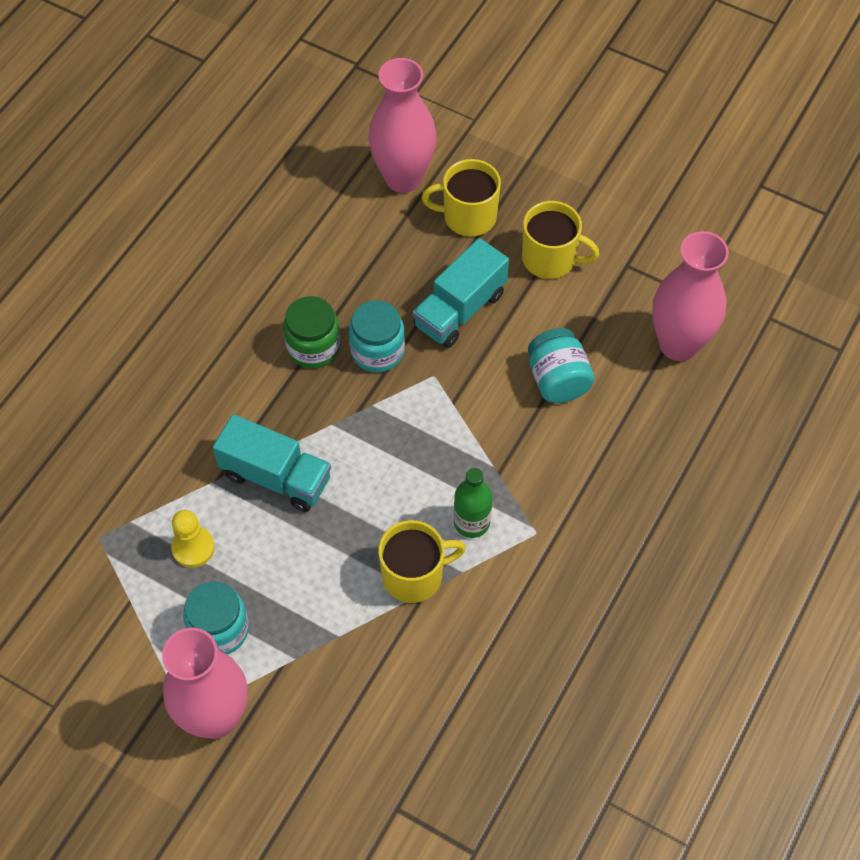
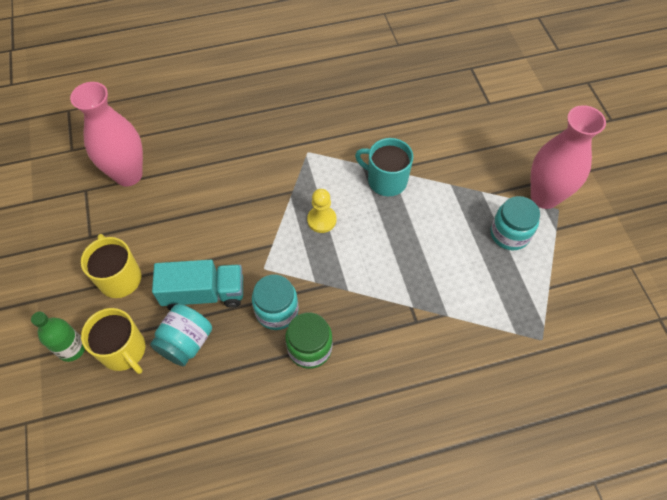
camera: 135 degrees left, 0 degrees up
(193, 548) = (490, 287): yellow pawn -> yellow pawn (321, 220)
(276, 477) = (408, 287): turquoise truck -> none
(403, 178) = (123, 421): pink vase -> none
(414, 575) = (386, 180): yellow mug -> turquoise mug
(471, 522) = (332, 180): green bottle -> green bottle (72, 348)
(557, 380) = (206, 209): turquoise jar -> turquoise jar (186, 342)

